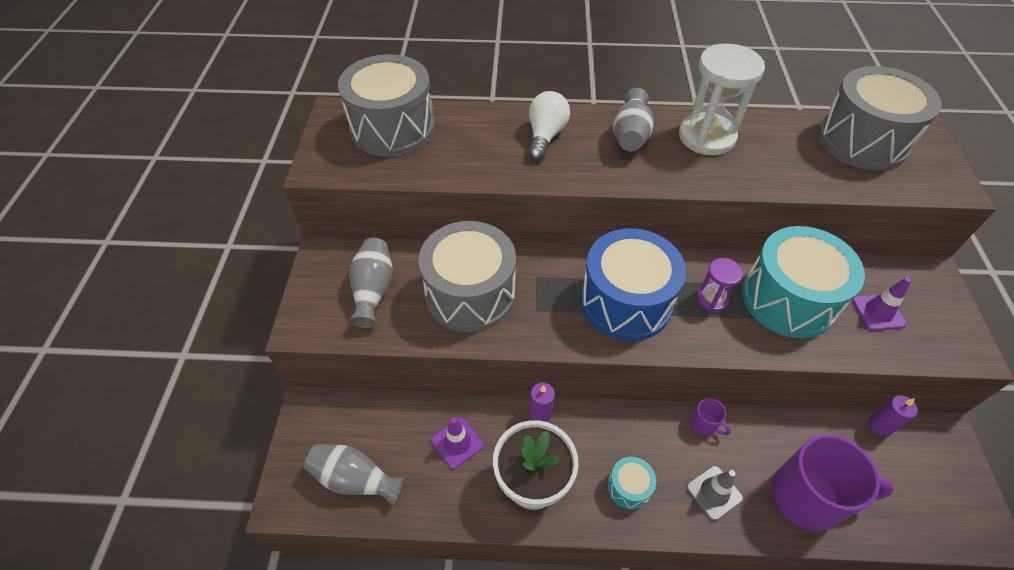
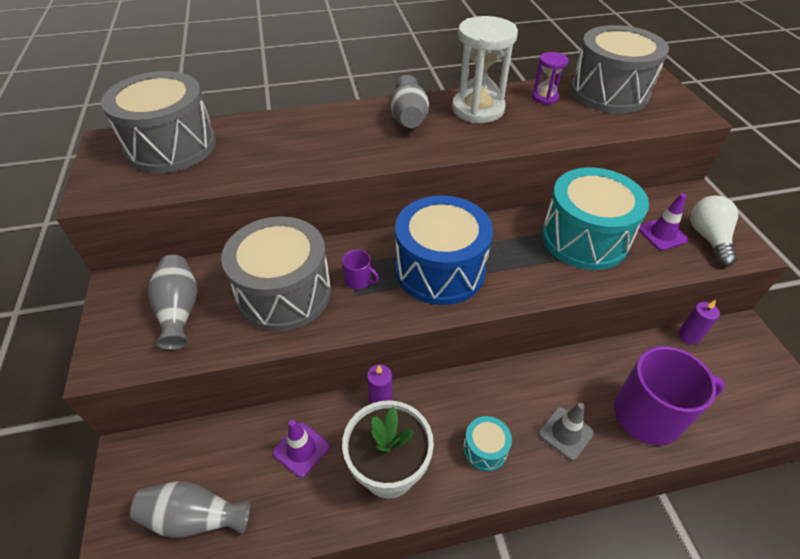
camera: 15 degrees left, 5 degrees down
(545, 136) = (329, 130): white light bulb -> white light bulb (708, 238)
(704, 424) = (539, 371): purple mug -> purple mug (359, 280)
(712, 299) = (518, 251): purple hourglass -> purple hourglass (545, 97)

